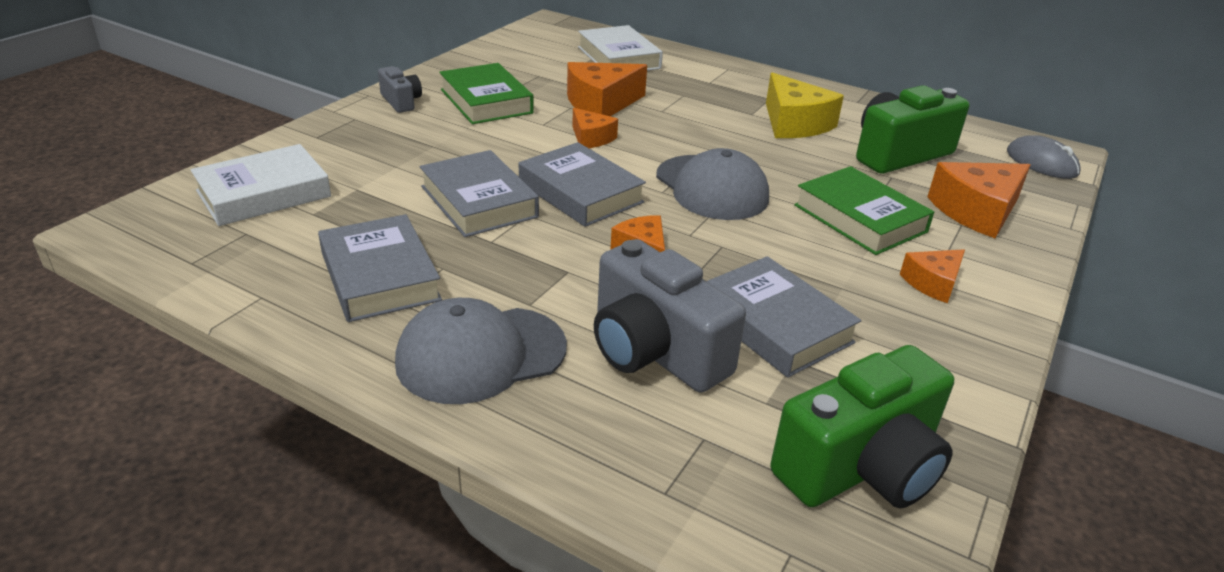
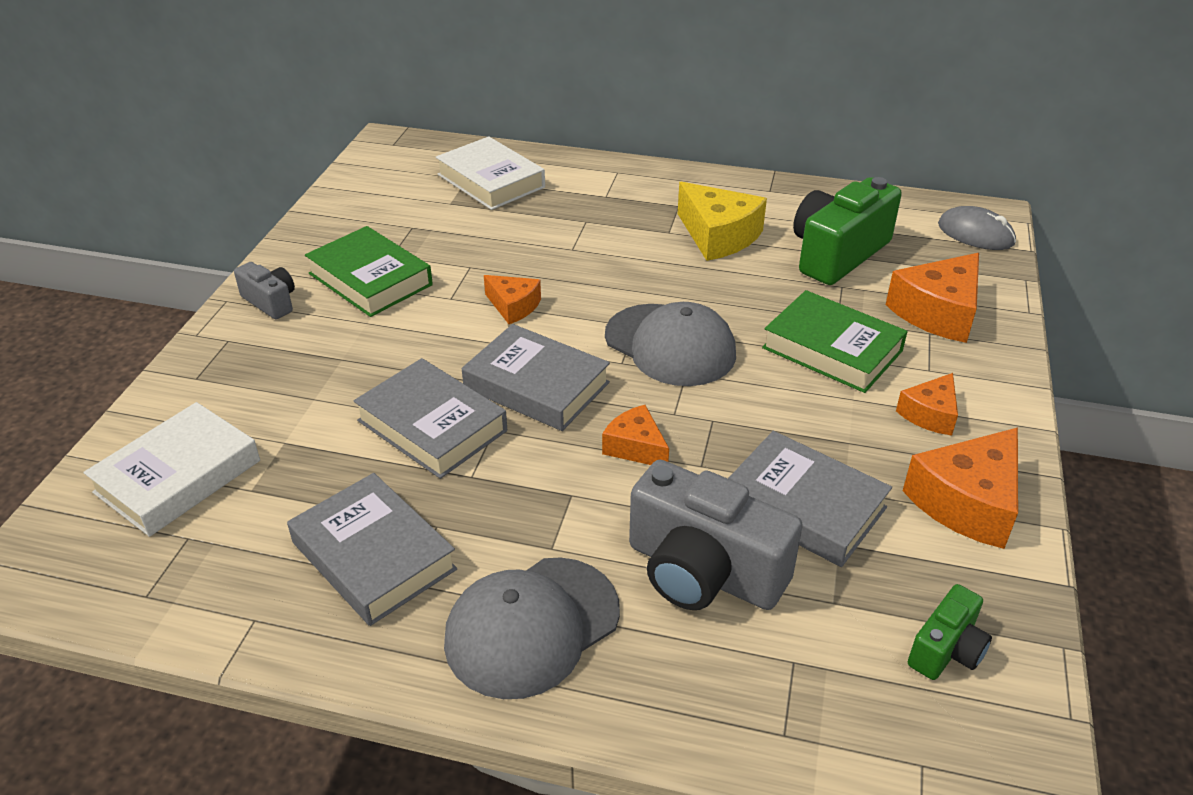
camera: 15 degrees left, 5 degrees up
(601, 103) = (502, 253): orange cheese -> orange cheese (967, 502)
(861, 467) = (946, 650): green camera -> green camera, size x0.51

